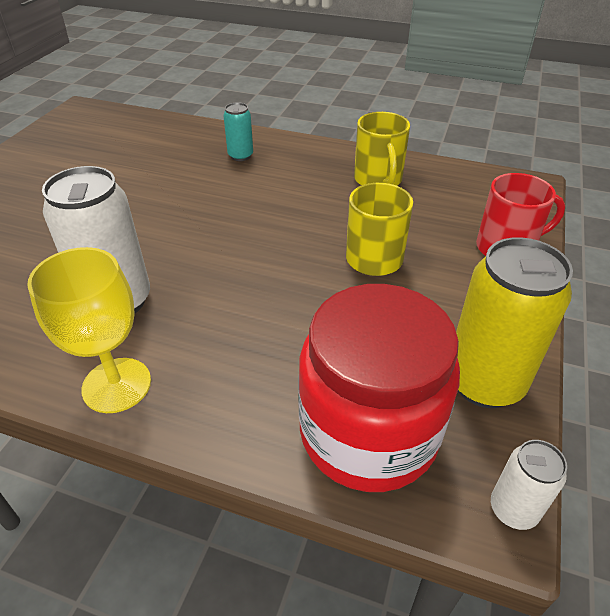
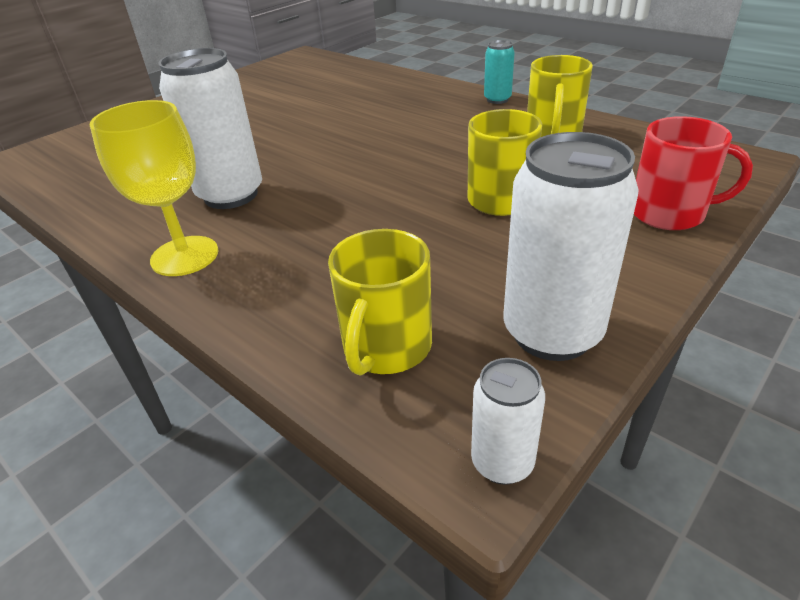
camera: 25 degrees right, 5 degrees down
(240, 156) = (421, 100): turquoise can -> turquoise can (497, 99)
(368, 432) = (386, 347): red jar -> yellow mug
(484, 382) = (552, 333): yellow can -> white can

